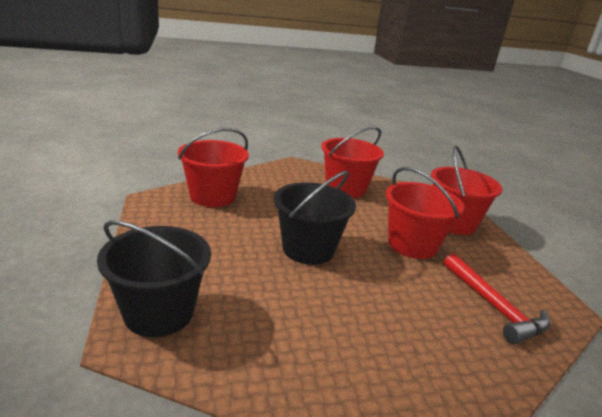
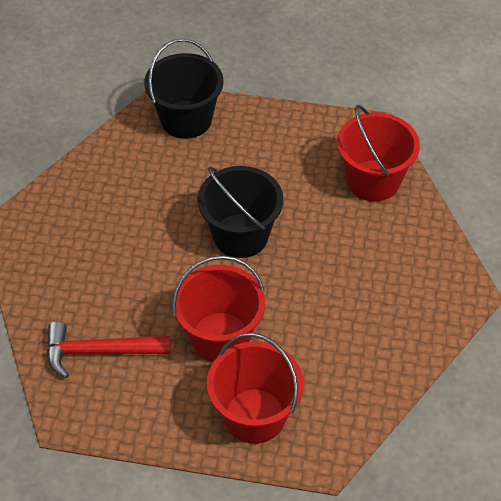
camera: 115 degrees right, 25 degrees up
(345, 188) = (376, 328): red bucket -> none

